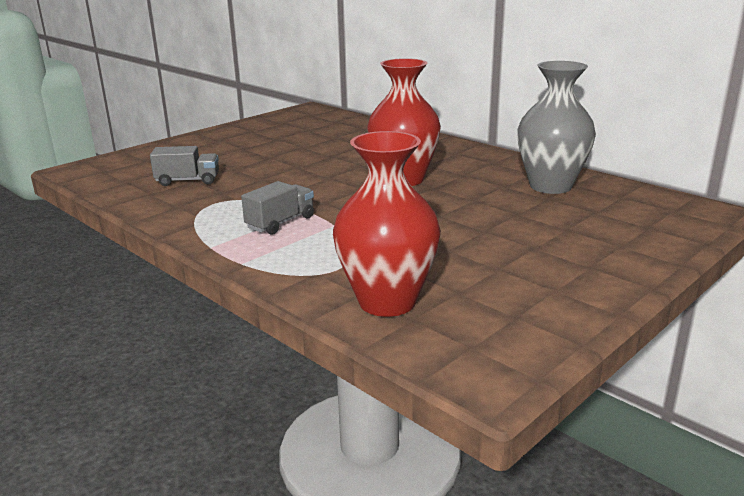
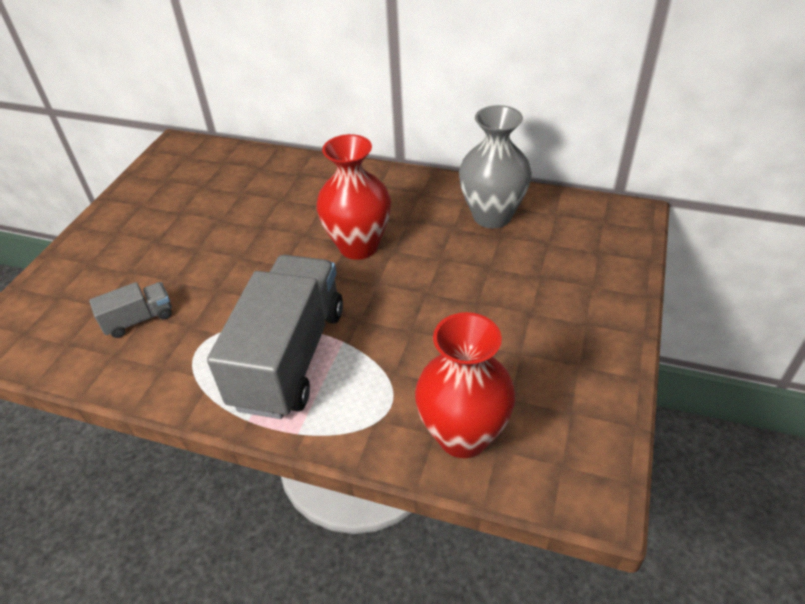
camera: 25 degrees left, 20 degrees up
(280, 223) = (290, 357): grey truck -> grey truck, size x2.25

